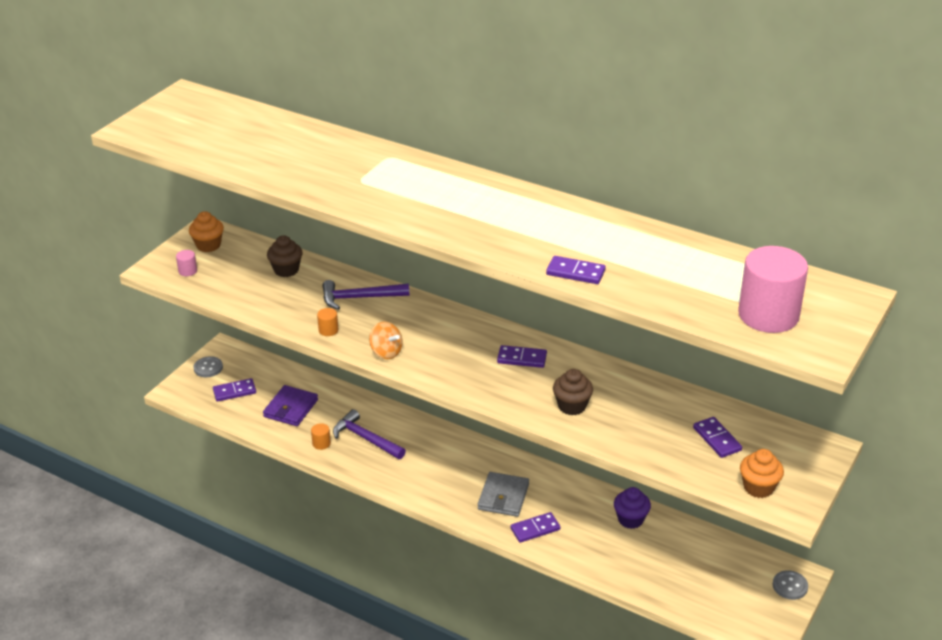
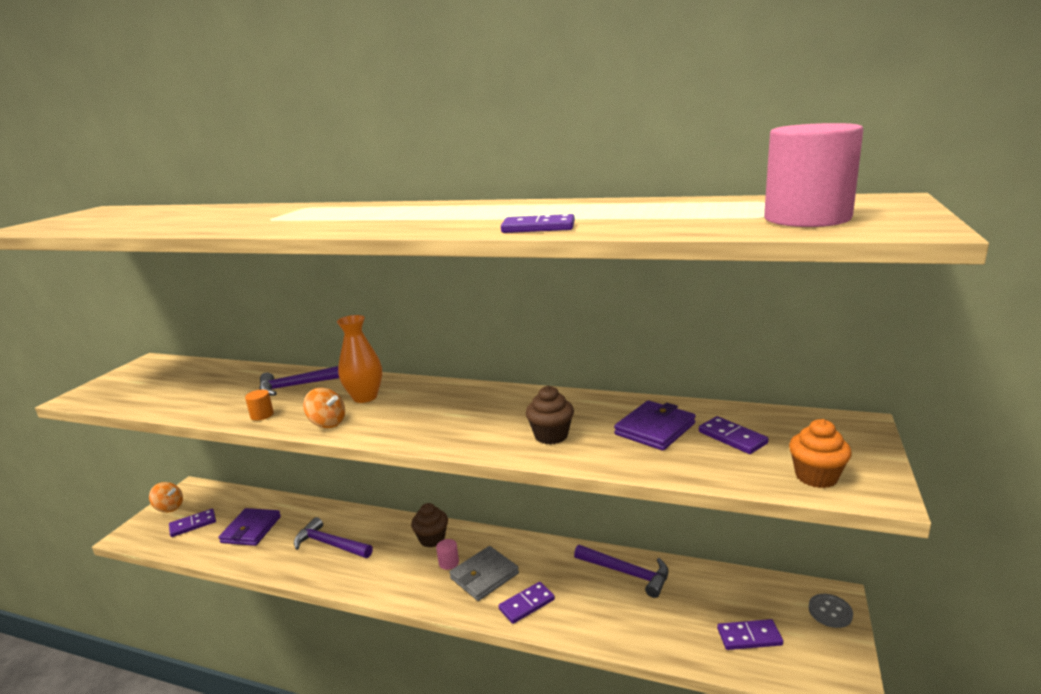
camera: 10 degrees left, 15 degrees down
(187, 271) = (115, 393): pink cylinder -> pink cylinder (449, 562)
(208, 245) = (146, 371): orange cupcake -> none
(208, 368) = (169, 508): grey button -> orange spinning top
(286, 270) = (225, 377): brown cupcake -> brown cupcake (432, 539)
(321, 443) = (281, 558): orange cylinder -> none
(419, 327) = (365, 397): none -> orange vase
(503, 497) = (484, 576): grey wallet -> grey wallet turned 45 degrees clockwise
(522, 358) = (482, 404): purple domino -> purple domino (749, 637)
(630, 519) = (627, 573): purple cupcake -> purple hammer
(659, 417) = (655, 429): none -> purple wallet

